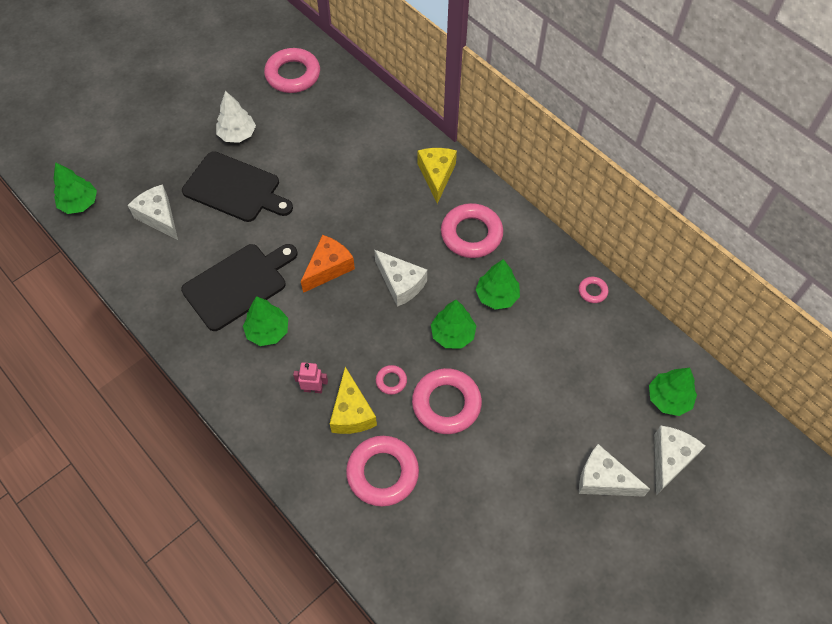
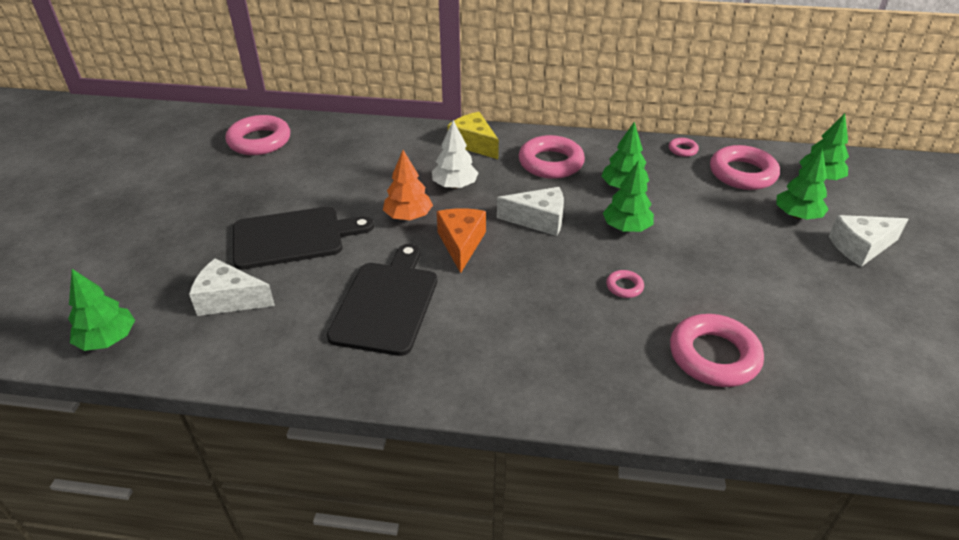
camera: 40 degrees left, 20 degrees down
(237, 134) = (249, 200): white tree -> white tree (455, 185)
(268, 331) = (464, 320): green tree -> green tree (797, 215)
(313, 389) = (566, 336): pink robot -> none
(320, 219) = (408, 216): none -> orange tree
(352, 412) = (624, 330): yellow cheese -> none
(446, 404) = (688, 274): pink ring -> pink ring (742, 173)
(670, 459) = (875, 209): white cheese -> none

